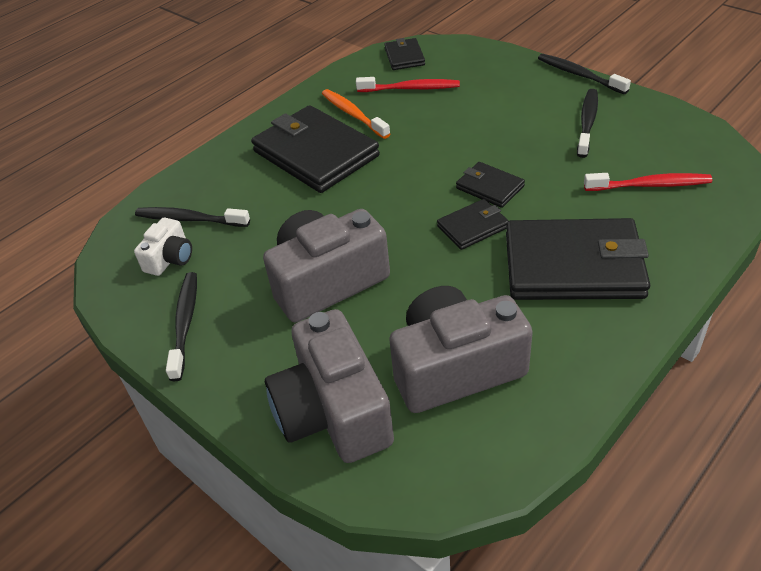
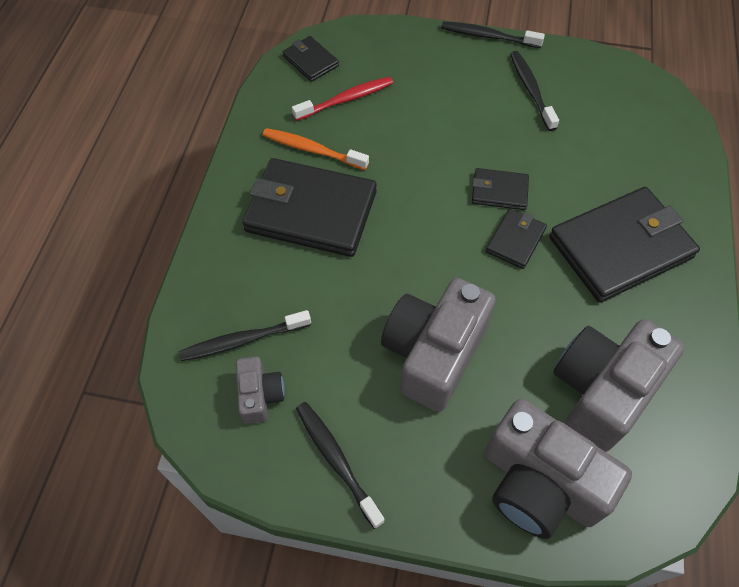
camera: 35 degrees left, 15 degrees up
(170, 258) = (260, 395): white camera -> grey camera
(650, 185) = (622, 141): red toothbrush -> none

